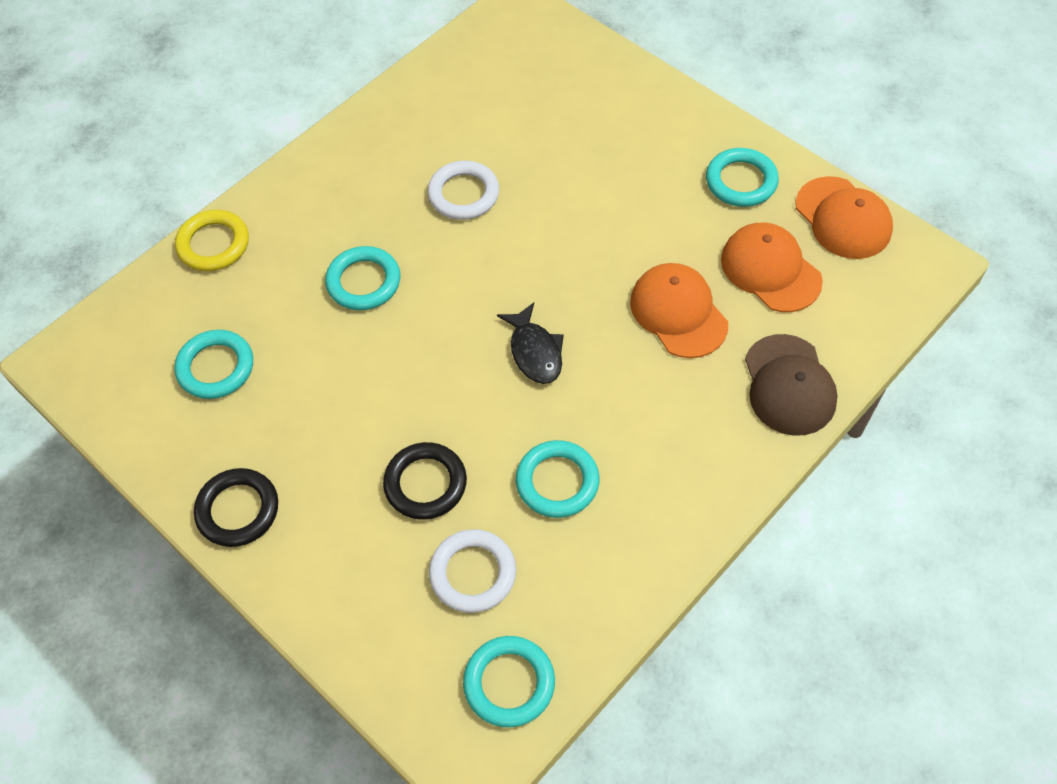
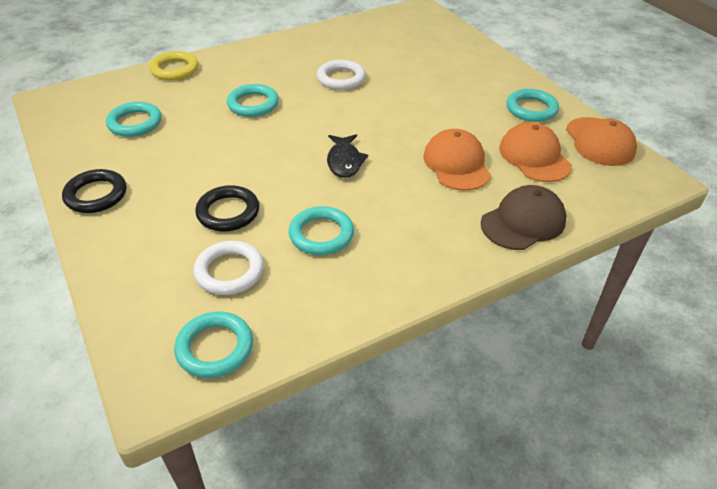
camera: 15 degrees right, 15 degrees down
(789, 385) = (523, 222): brown cap -> brown cap turned 135 degrees counterclockwise

